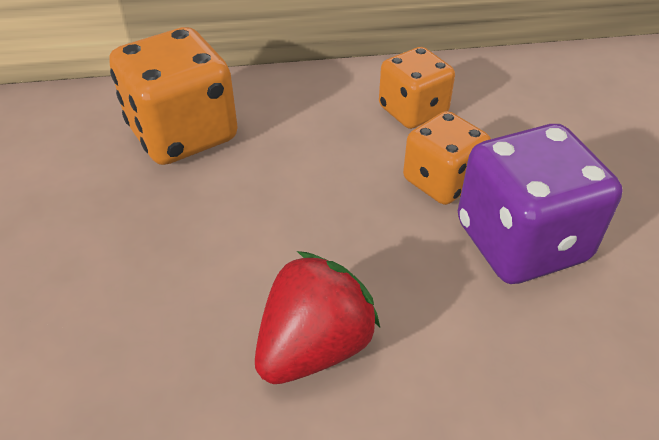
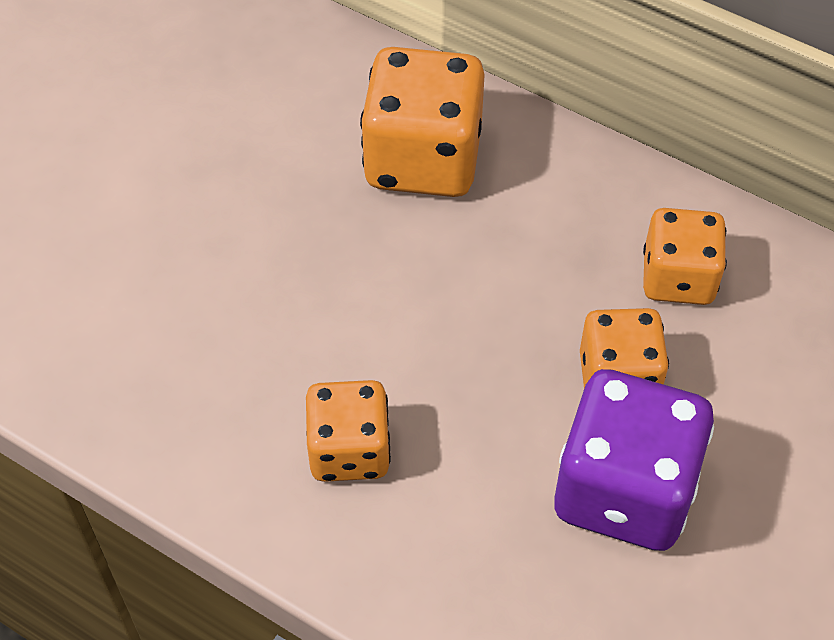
camera: 40 degrees right, 10 degrees up
(314, 347) = (349, 450): red strawberry -> orange dice

